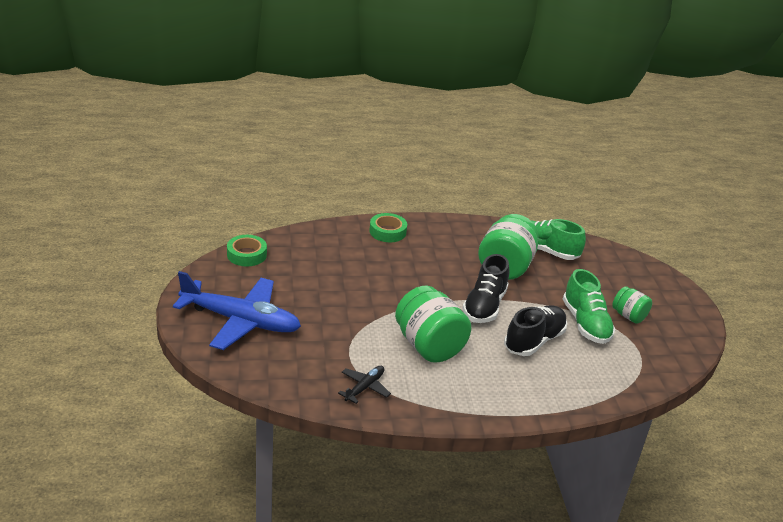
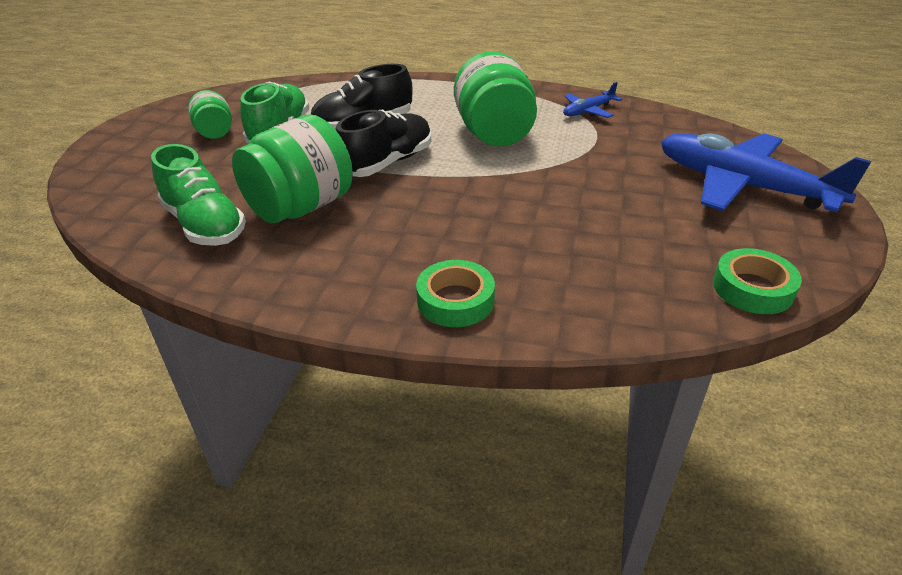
camera: 155 degrees left, 5 degrees up
(364, 388) = (588, 111): black plane -> blue plane

